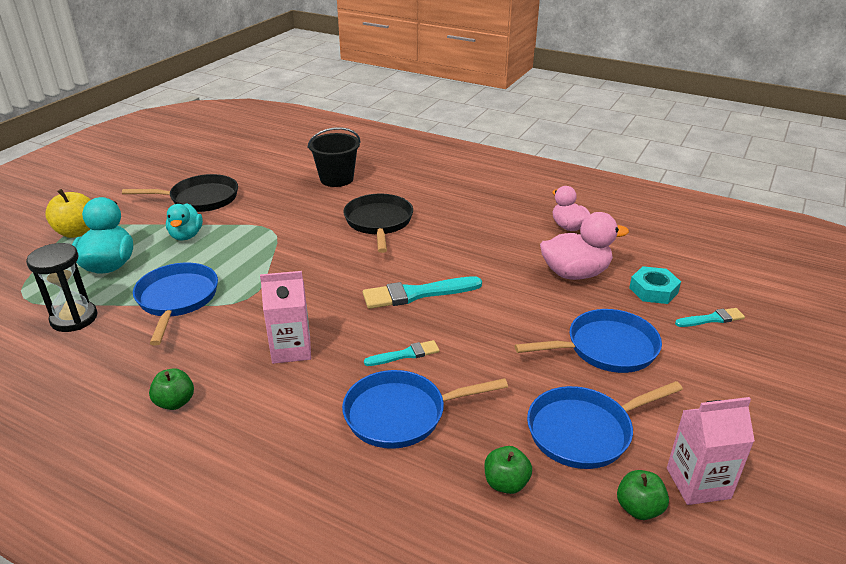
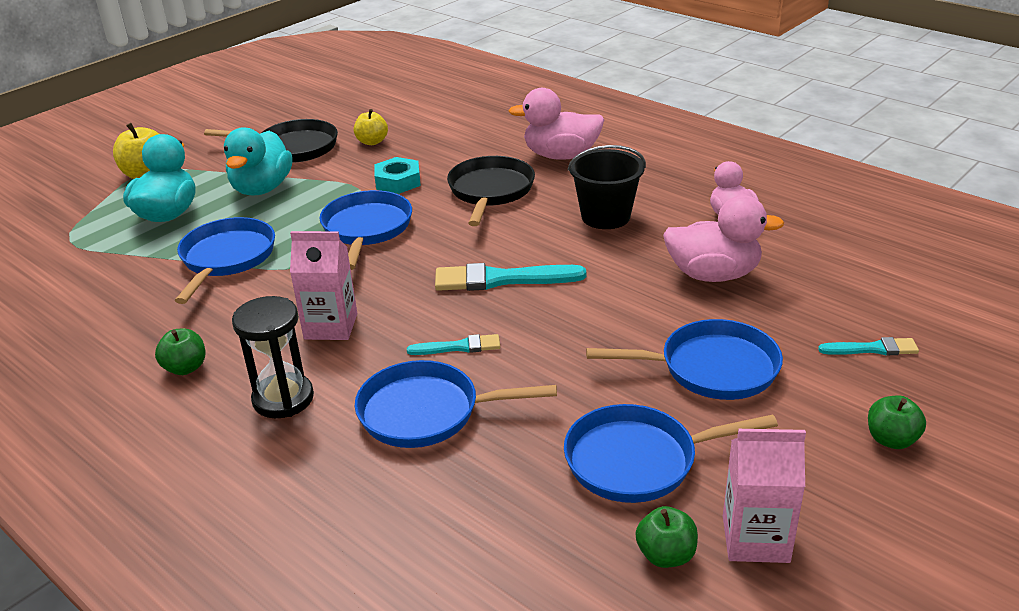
camera: 15 degrees right, 0 degrees up
(74, 318) = (113, 268): black hourglass -> black hourglass (283, 399)
(186, 236) = (262, 188): turquoise duck -> turquoise duck, size x1.51
(266, 189) = (372, 142): none -> yellow apple
(290, 263) = (366, 229): none -> blue pan
(336, 179) = (460, 135): black bucket -> black bucket (605, 216)
(422, 189) = (561, 156): none -> pink duck
(506, 483) = (516, 503): green apple -> green apple (891, 439)
(653, 290) = (809, 305): turquoise nut -> turquoise nut (398, 181)

